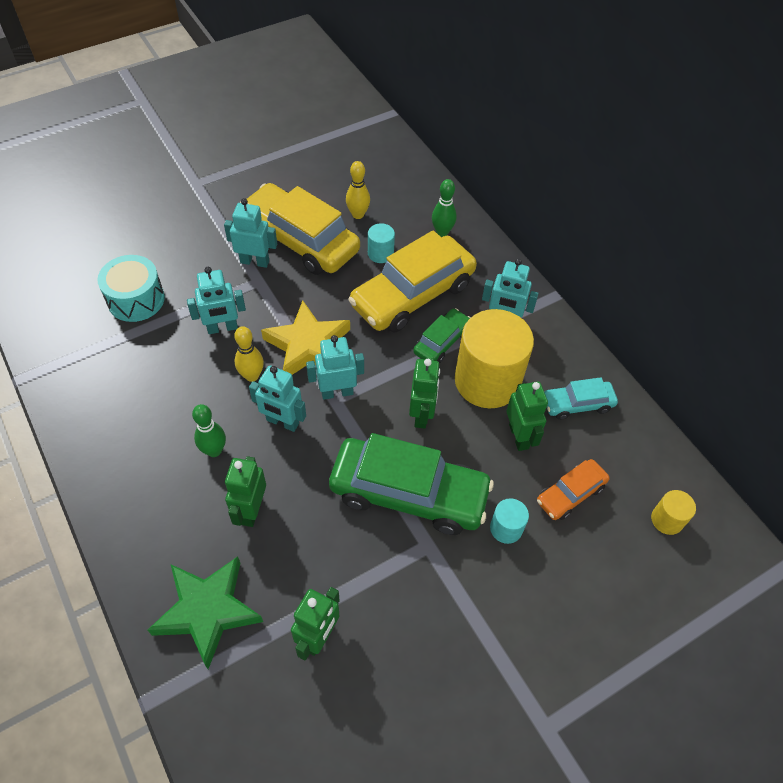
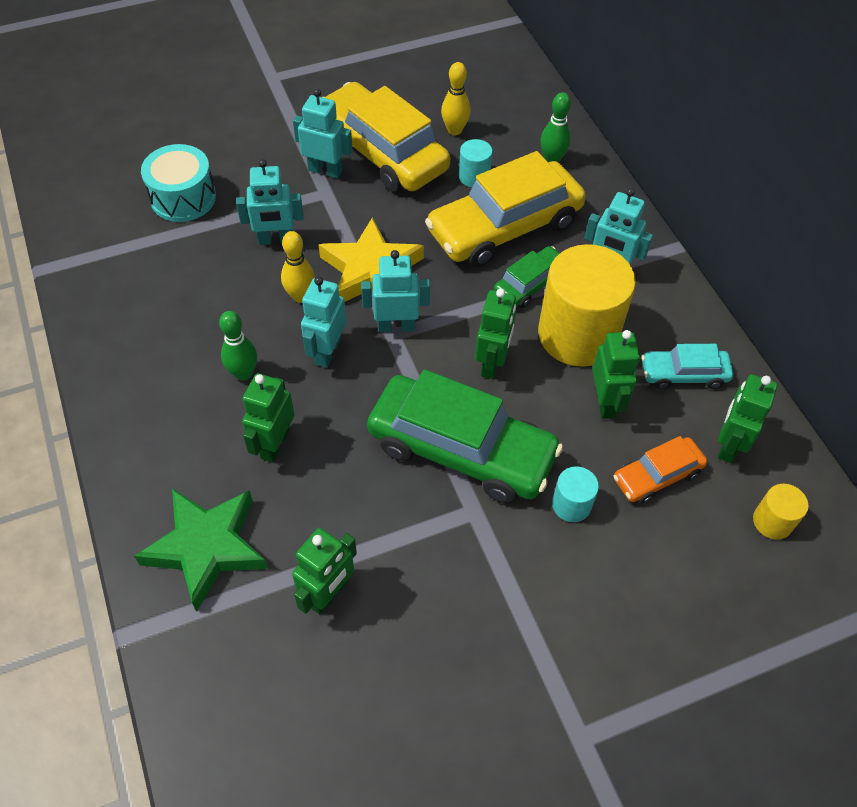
camera: 10 degrees right, 0 degrees up
(282, 422) = (327, 352): turquoise robot -> turquoise robot turned 75 degrees clockwise
(622, 460) = (728, 445): none -> green robot

